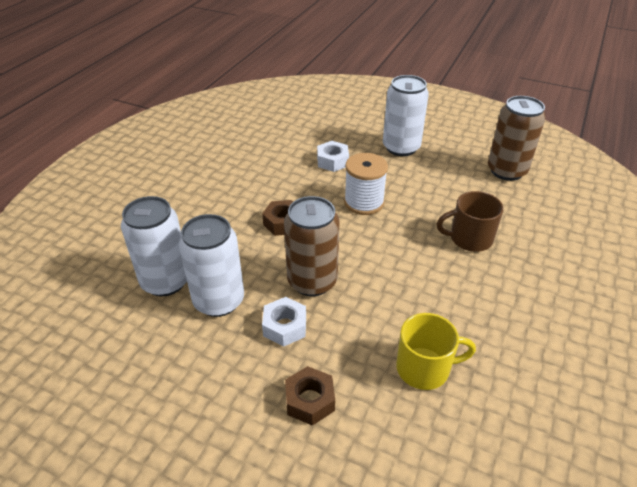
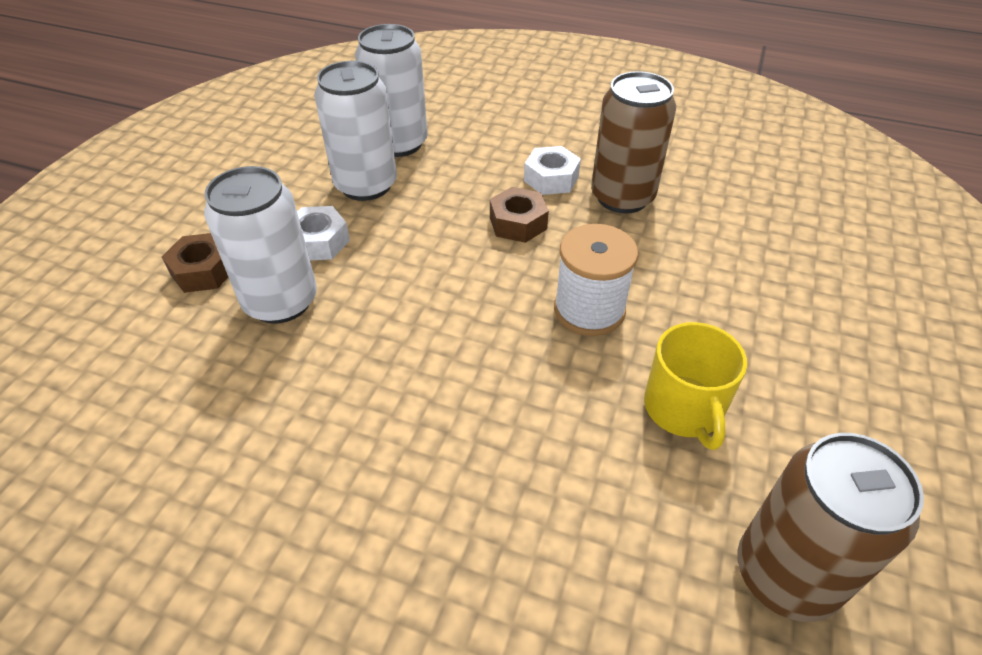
camera: 85 degrees right, 5 degrees up
(312, 281) = (398, 260): brown can -> brown can (622, 197)
(332, 161) = (697, 266): white nut -> white nut (551, 179)
(401, 147) = (790, 364): white can -> white can (281, 301)
(424, 368) = (225, 381): yellow mug -> yellow mug (684, 409)
(469, 238) = (513, 465): brown mug -> none

